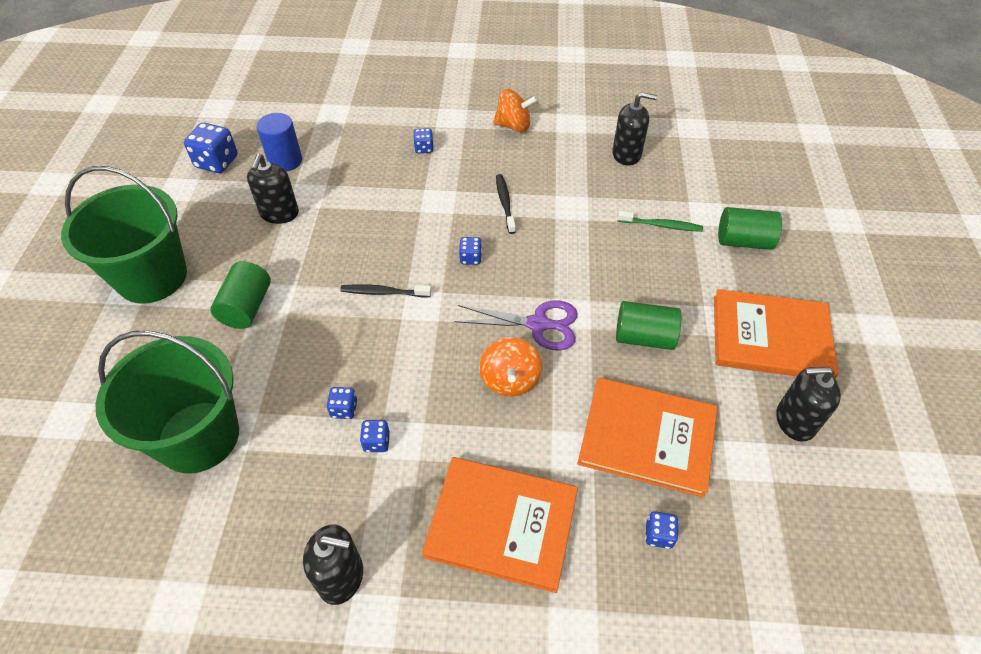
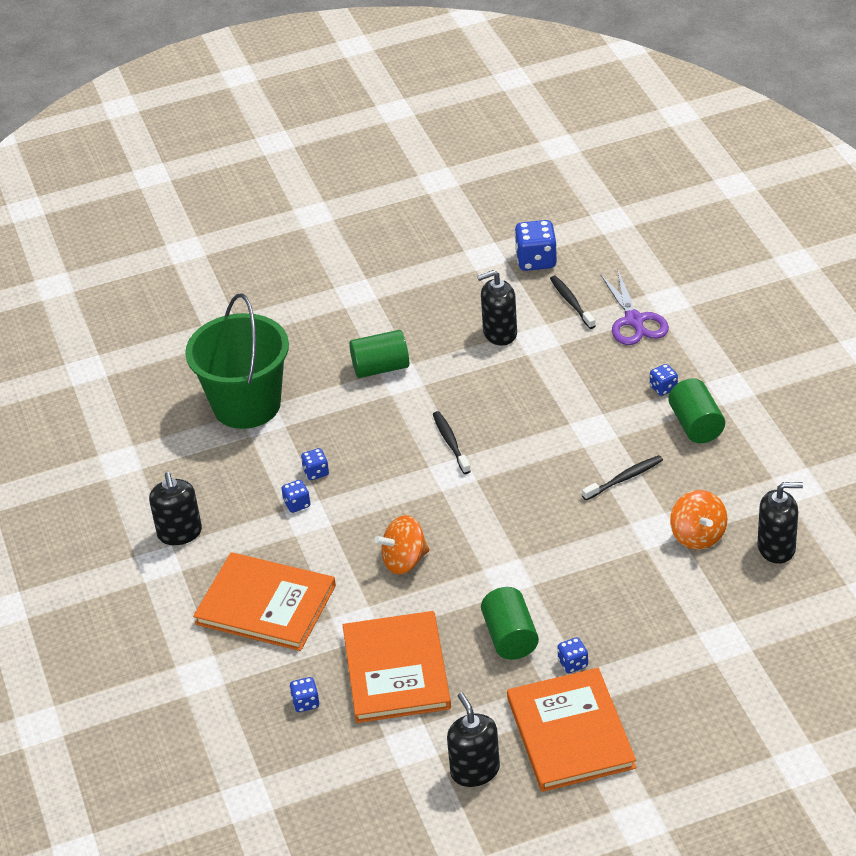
camera: 70 degrees right, 10 degrees down
(152, 277) = (376, 297): green bucket -> none
(285, 161) = (571, 302): blue cylinder -> black toothbrush
(470, 258) = (531, 482): blue dice -> blue dice (573, 663)
(501, 524) = (266, 604): orange book -> orange book turned 60 degrees counterclockwise
(513, 126) = (754, 441): orange spinning top -> orange spinning top (698, 536)
(539, 324) = (479, 558): purple scissors -> purple scissors (634, 321)
(626, 154) = (776, 548): black soap dispenser -> black soap dispenser turned 75 degrees counterclockwise
(661, 225) = (677, 608): green toothbrush -> none
(743, 241) = (699, 682): green cylinder -> green cylinder (696, 425)

